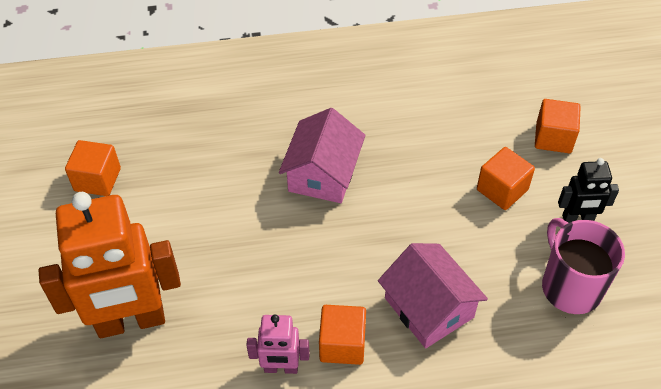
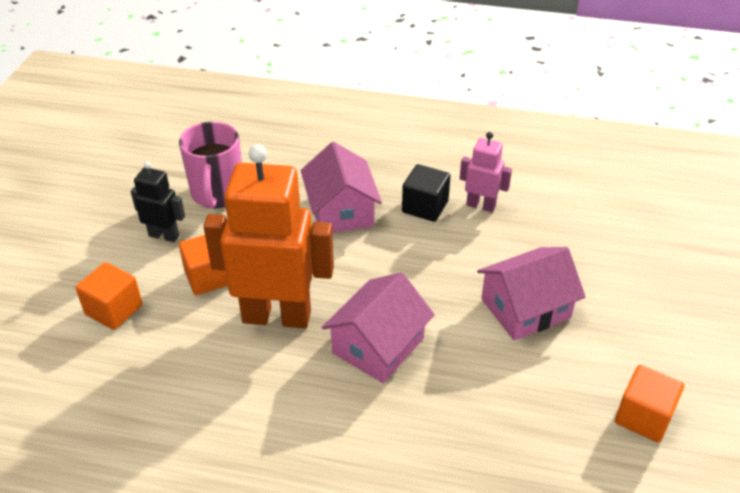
camera: 160 degrees left, 10 degrees down
(131, 322) = (606, 268): orange robot -> orange robot (277, 316)
(206, 248) = (525, 308): none -> pink house
(342, 344) = (425, 207): orange cube -> black cube

